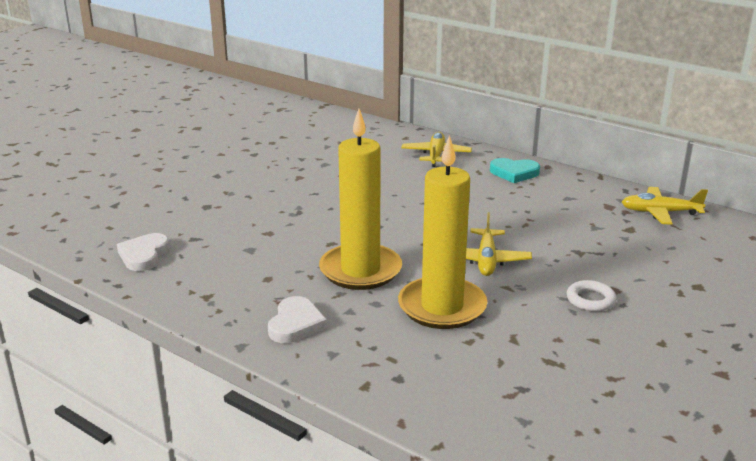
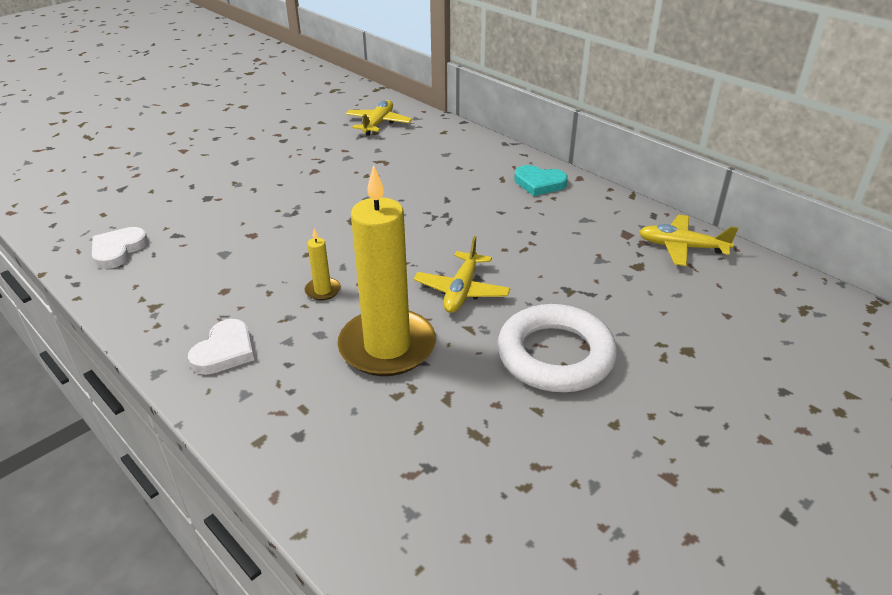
camera: 10 degrees right, 10 degrees up
(360, 270) = (323, 290): yellow candle -> yellow candle, size x0.40
(436, 155) = (465, 155): yellow plane -> yellow plane (378, 123)
(590, 300) = (555, 355): white ring -> white ring, size x2.13

